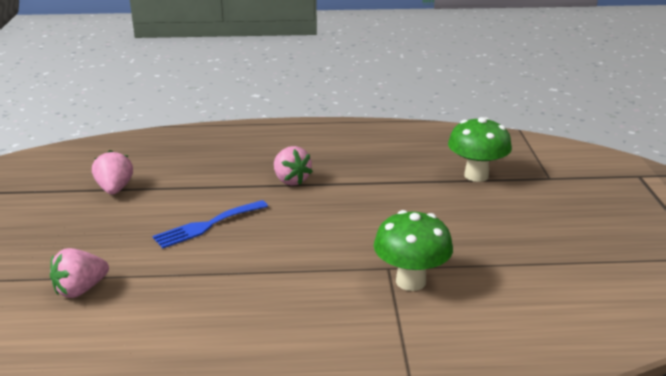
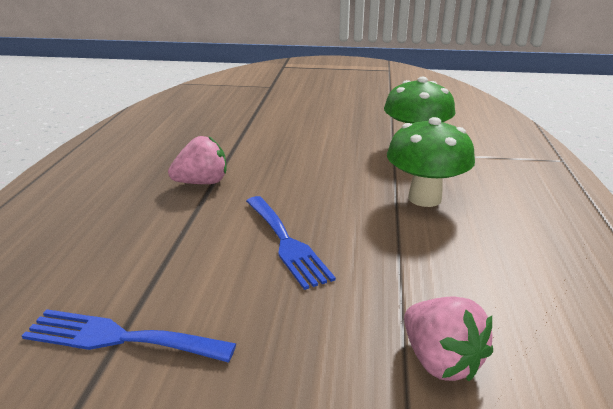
camera: 80 degrees left, 0 degrees up
(115, 189) = (119, 338): pink strawberry -> blue fork
(476, 175) = (252, 105): green mushroom -> green mushroom (424, 198)

